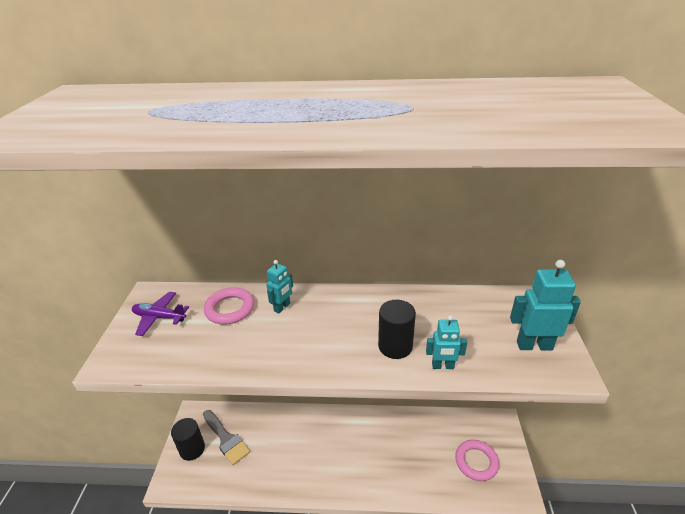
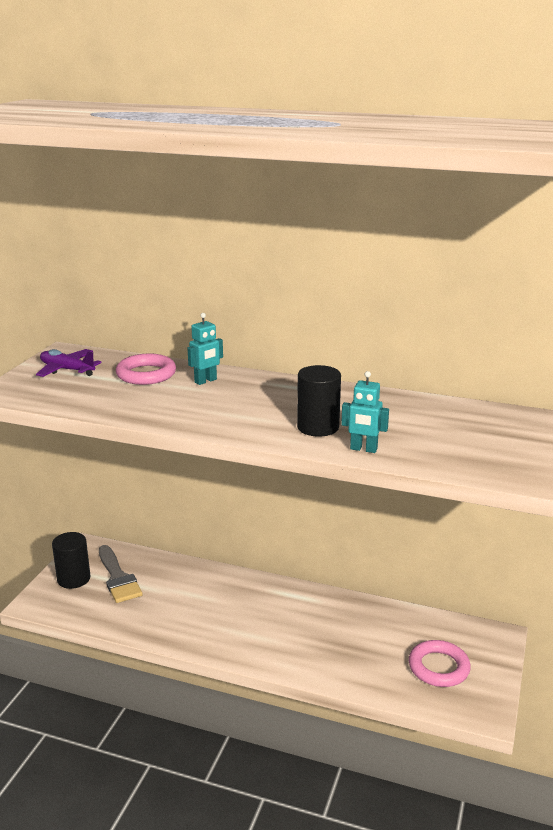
camera: 15 degrees right, 10 degrees down
(534, 345) = (490, 451): turquoise robot -> none

